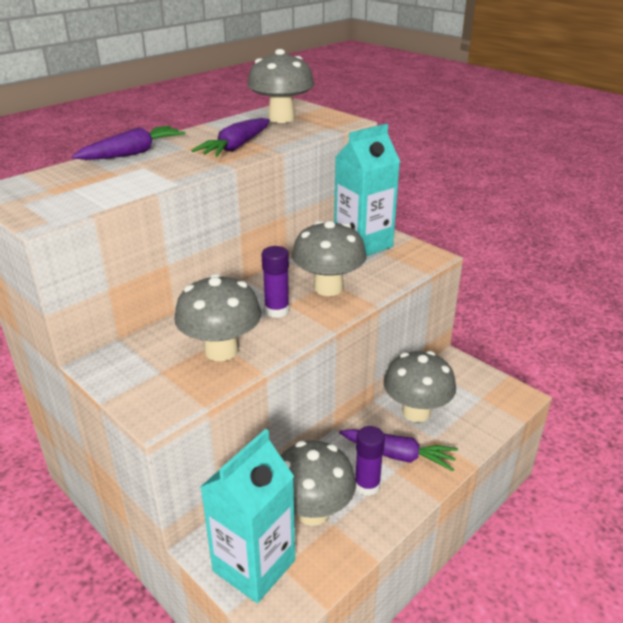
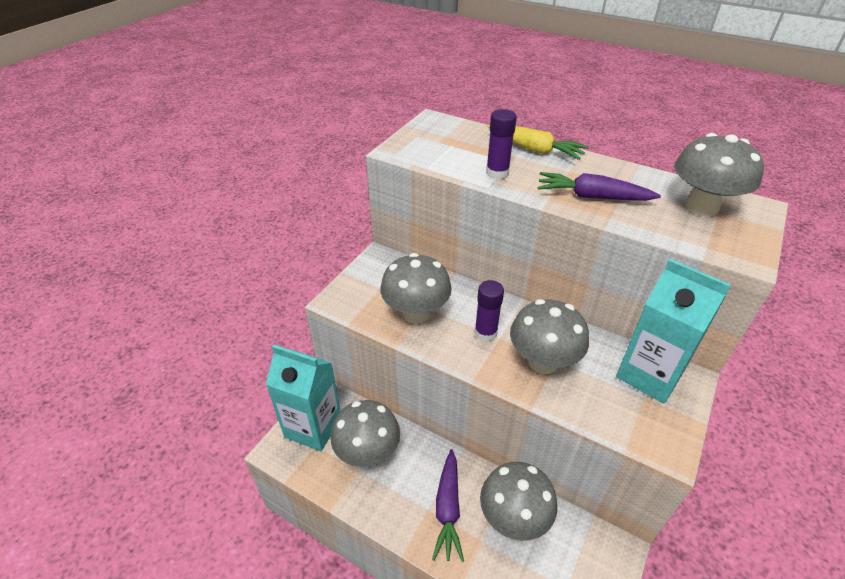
camera: 75 degrees right, 10 degrees up
(133, 153) = (535, 149): purple carrot -> yellow carrot
(367, 485) = (404, 488): purple glue stick -> purple glue stick (497, 173)

